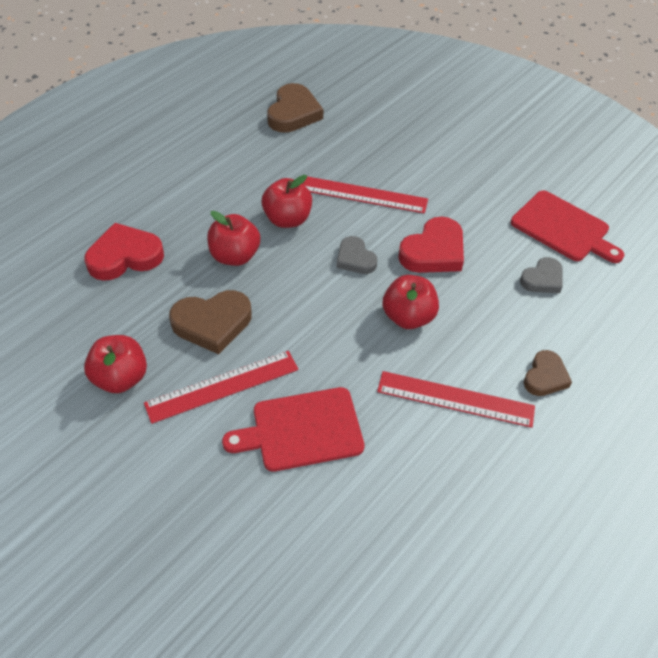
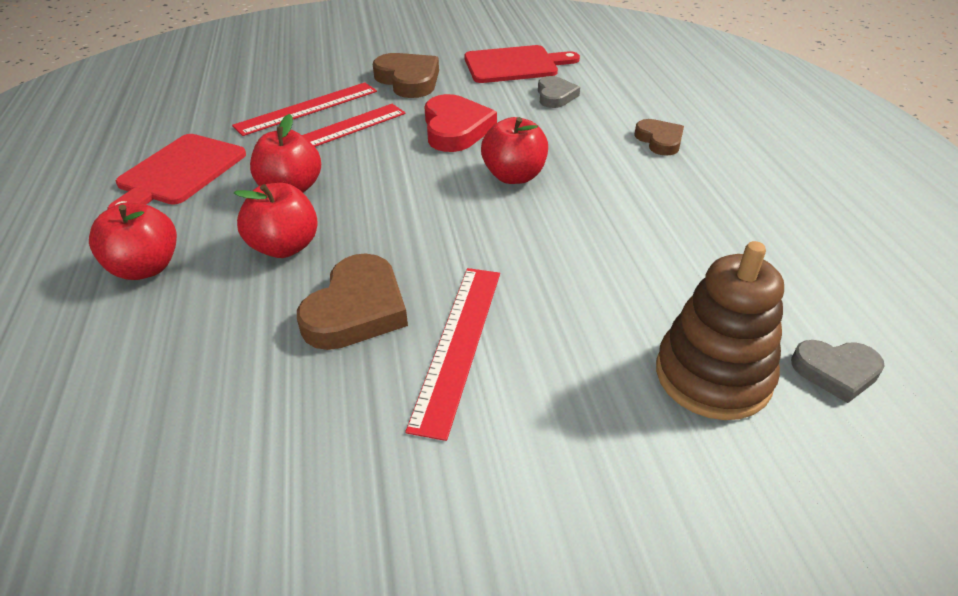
camera: 50 degrees left, 10 degrees down
(121, 378) = (338, 438): red apple -> red apple (146, 268)
(125, 256) = (146, 339): red heart -> none
(293, 113) = (161, 122): brown heart -> brown heart (408, 80)
(296, 526) = (713, 375): none -> brown stacking toy
(302, 430) = (583, 309): red cutting board -> red cutting board (178, 172)
(355, 259) = (403, 173): grey heart -> grey heart (836, 371)
(455, 399) = (639, 195): red ruler -> red ruler (307, 108)

